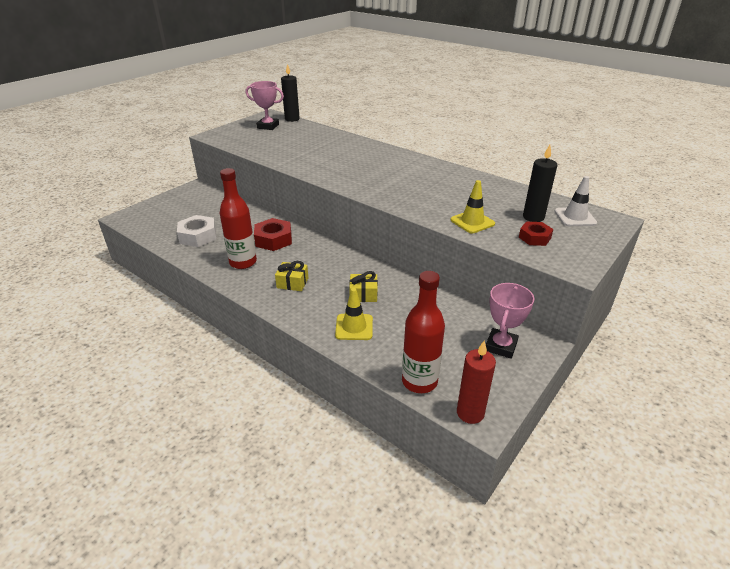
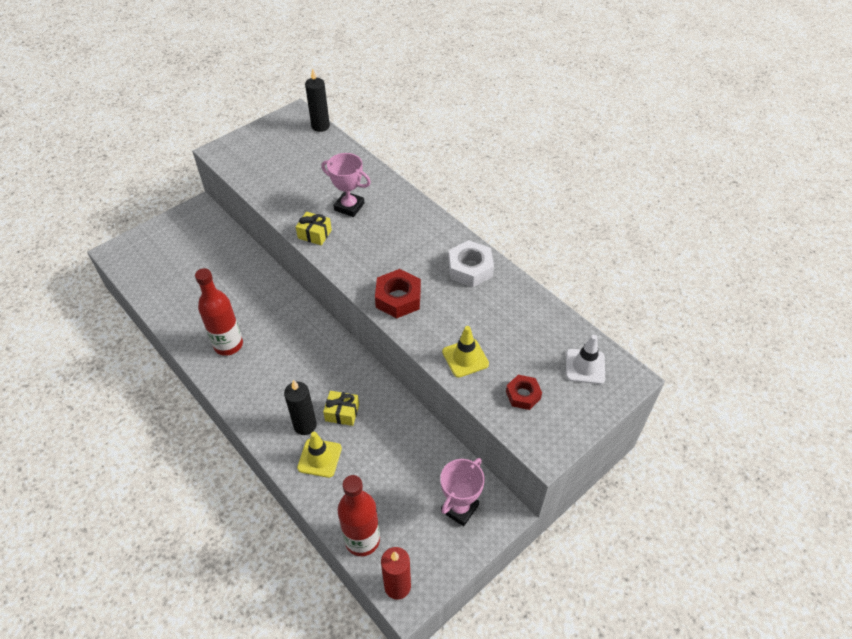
camera: 10 degrees right, 15 degrees up
(198, 236) = (189, 295): white nut -> white nut (470, 269)
(268, 126) = (288, 139): pink trophy -> pink trophy (349, 207)
(273, 240) = (268, 312): red nut -> red nut (398, 298)
(292, 283) = (273, 384): yellow gift -> yellow gift (314, 234)
(533, 217) = (537, 359): black candle -> black candle (305, 425)

